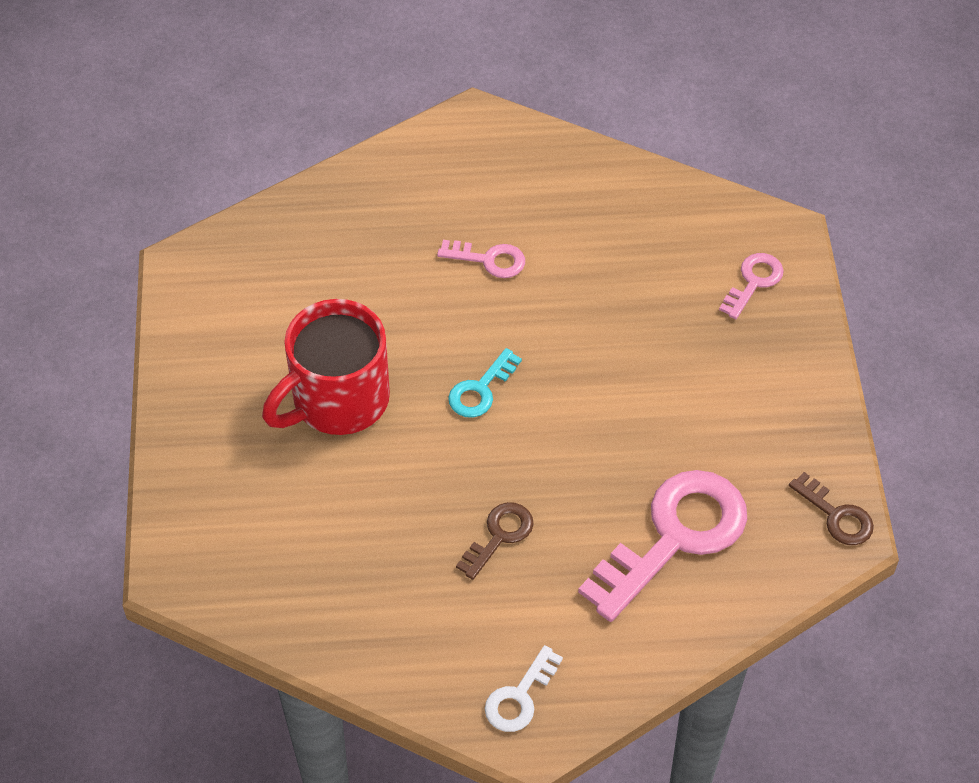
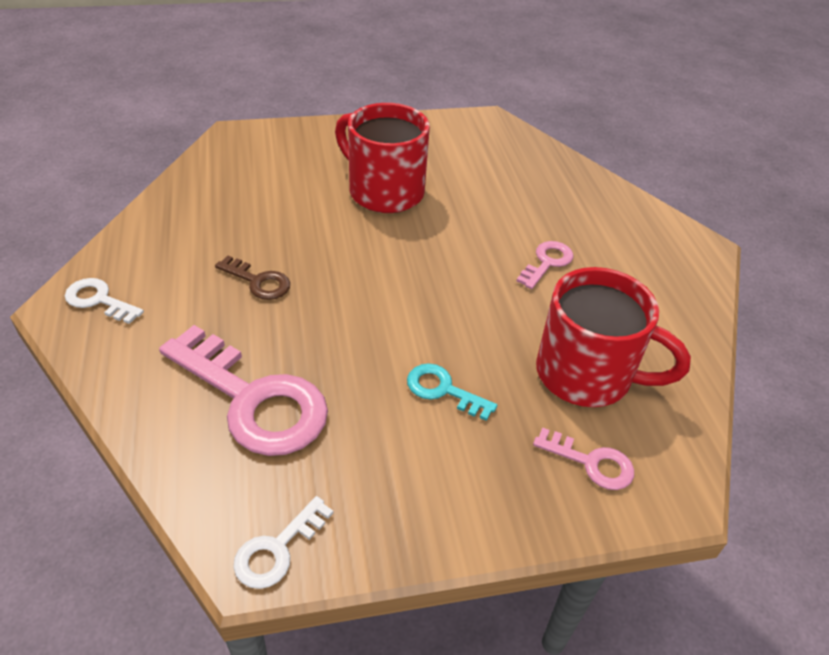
camera: 80 degrees right, 10 degrees down
(480, 390) = (406, 264): turquoise key -> turquoise key (443, 390)
(489, 260) = (547, 262): pink key -> pink key turned 150 degrees counterclockwise
(654, 261) = (587, 375): none -> red mug
(837, 516) = (277, 549): brown key -> white key

